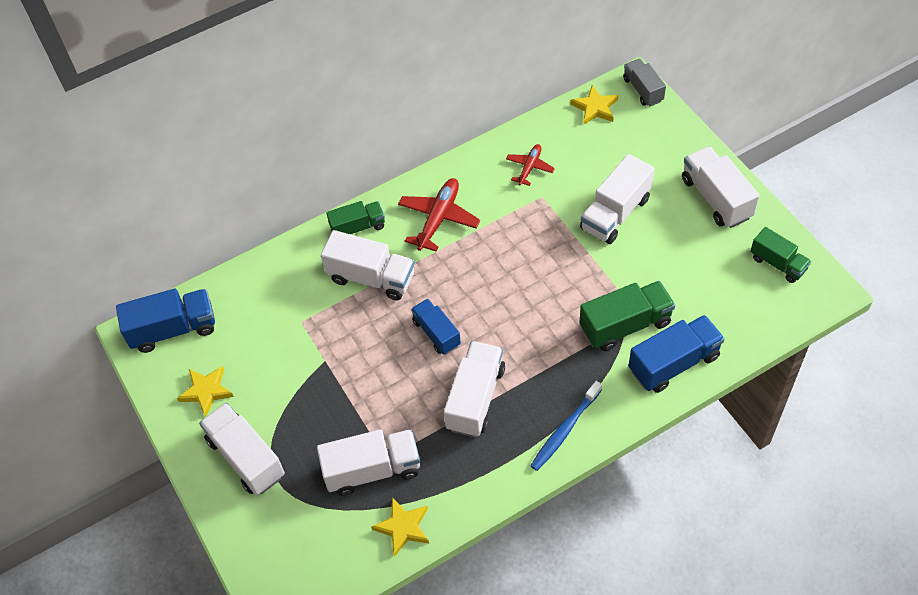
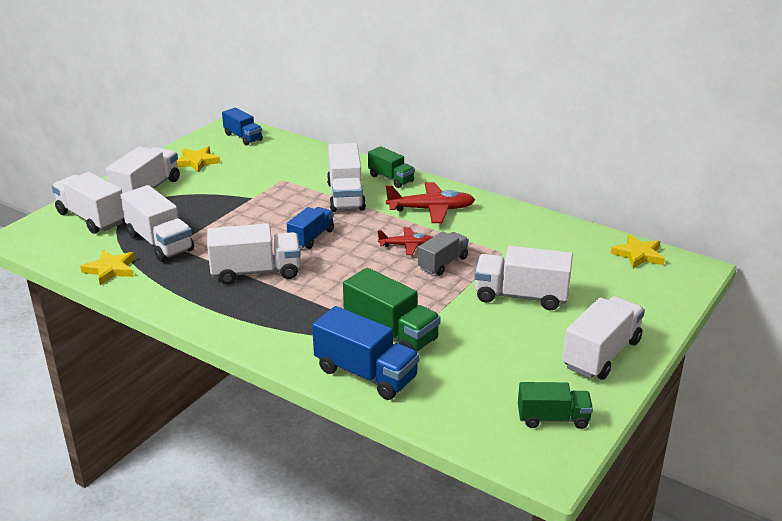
camera: 60 degrees right, 25 degrees down
(173, 329) = (243, 137): blue truck -> blue truck, size x0.64
(280, 527) = (91, 218): none -> white truck
(529, 167) = (529, 238): red plane -> red plane (407, 245)
(565, 430) = (248, 326): blue toothbrush -> none
(643, 90) = (693, 276): grey truck -> grey truck (443, 263)
(778, 263) = (553, 418): green truck -> green truck turned 105 degrees counterclockwise

